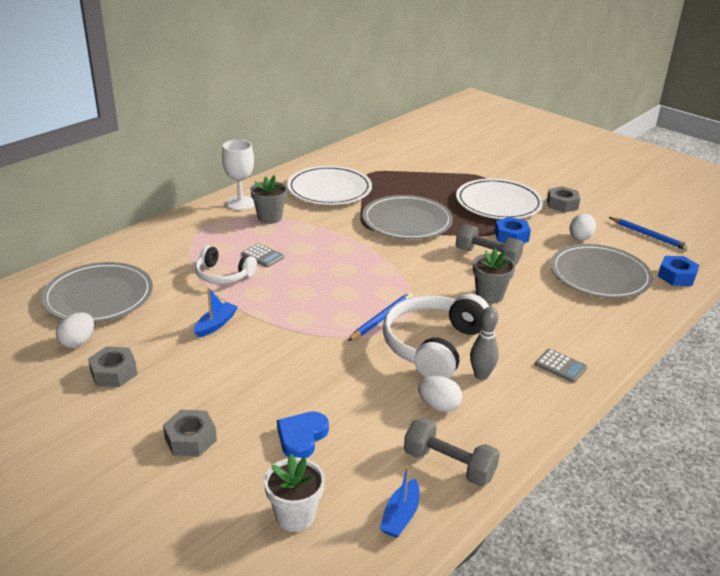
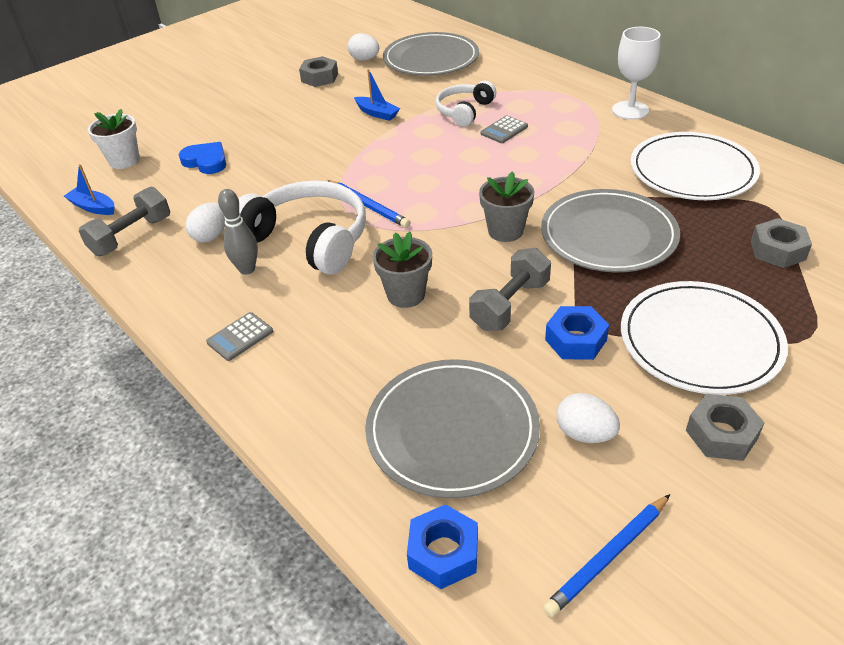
camera: 100 degrees right, 10 degrees up
(190, 439) = (227, 114): grey nut -> grey nut (777, 250)
(269, 217) = (596, 130): grey flower pot -> grey flower pot (505, 231)

